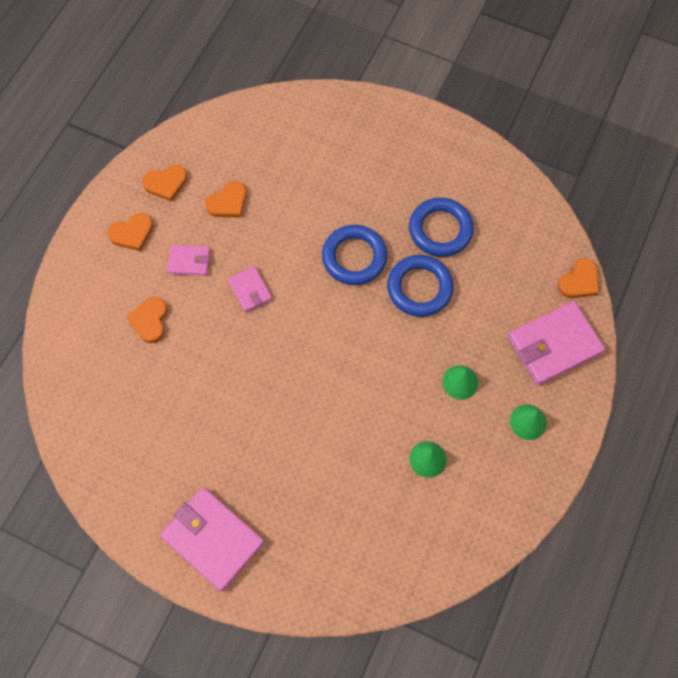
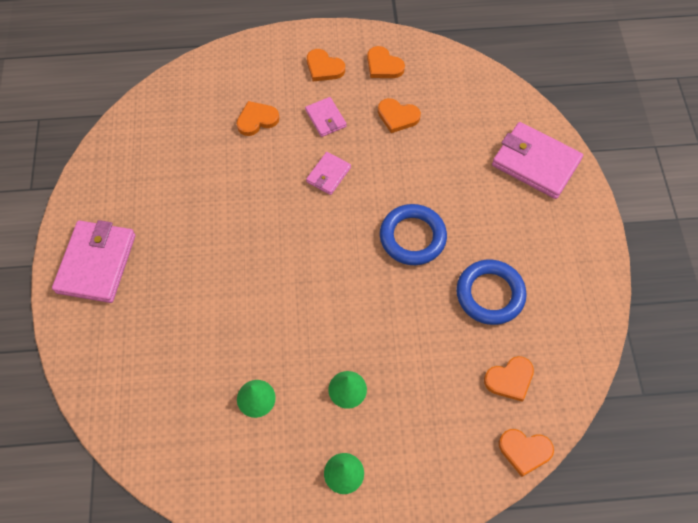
camera: 60 degrees right, 5 degrees down
(419, 288) = (419, 306): blue ring -> none
(518, 258) = (509, 379): none -> orange heart
(554, 345) = (439, 459): pink wallet -> pink wallet (535, 163)

